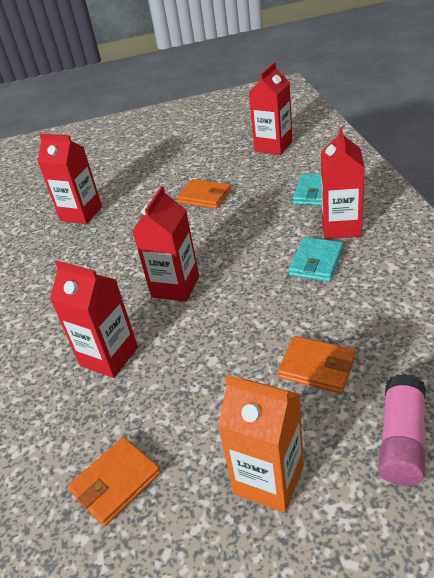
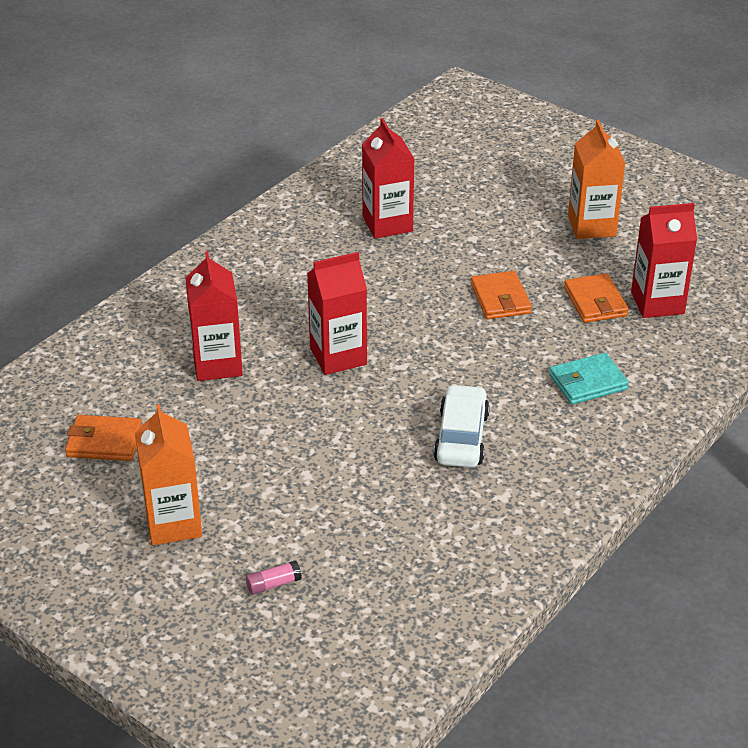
camera: 45 degrees right, 0 degrees up
(185, 144) = (591, 226): none -> orange carton
(316, 262) = (461, 437): turquoise wallet -> white car
(317, 367) = (313, 500): orange wallet -> orange wallet (595, 302)
(341, 227) = (539, 431): red carton -> none
(401, 440) = (273, 584): pink glue stick -> pink glue stick, size x0.51

